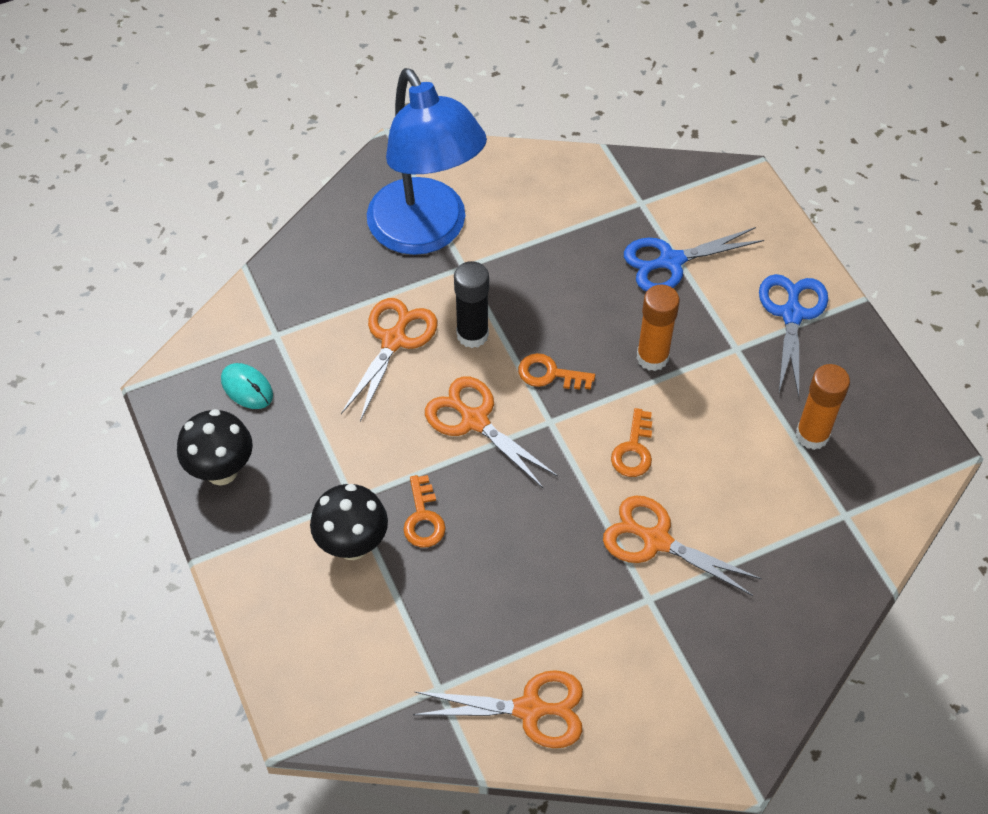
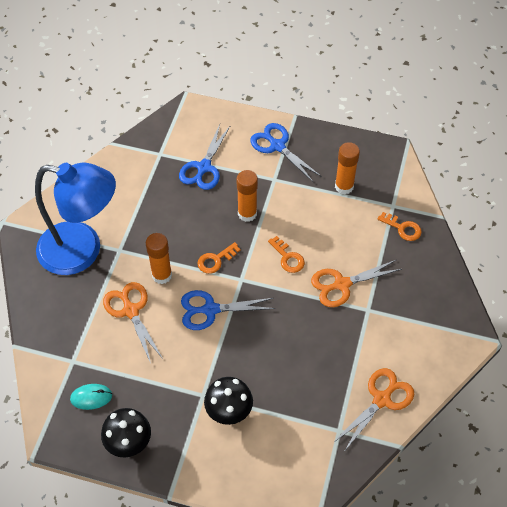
camera: 50 degrees left, 0 degrees up
(423, 518) = (243, 371): orange key -> orange key (403, 228)
(472, 334) = (162, 275): black glue stick -> orange glue stick
(475, 421) = (210, 310): orange scissors -> blue scissors

